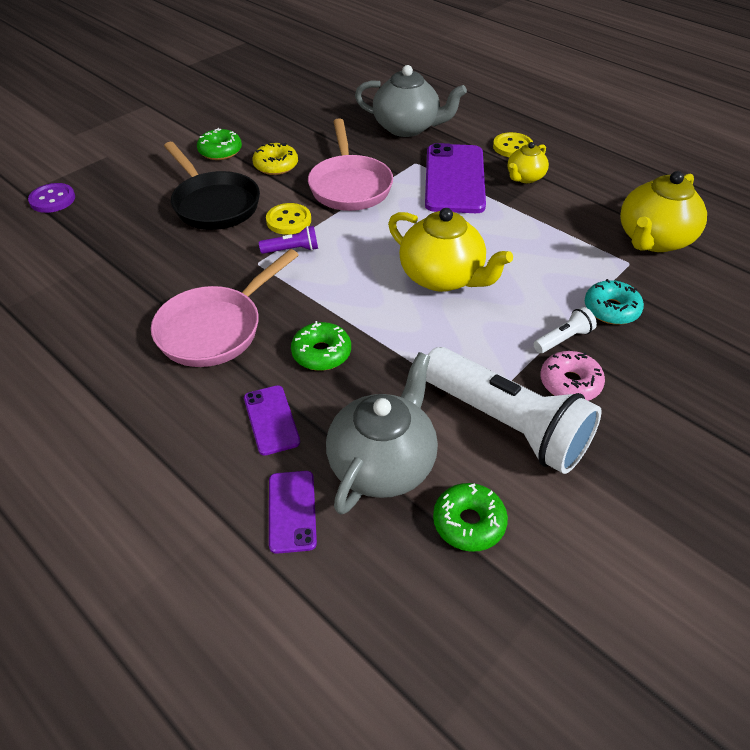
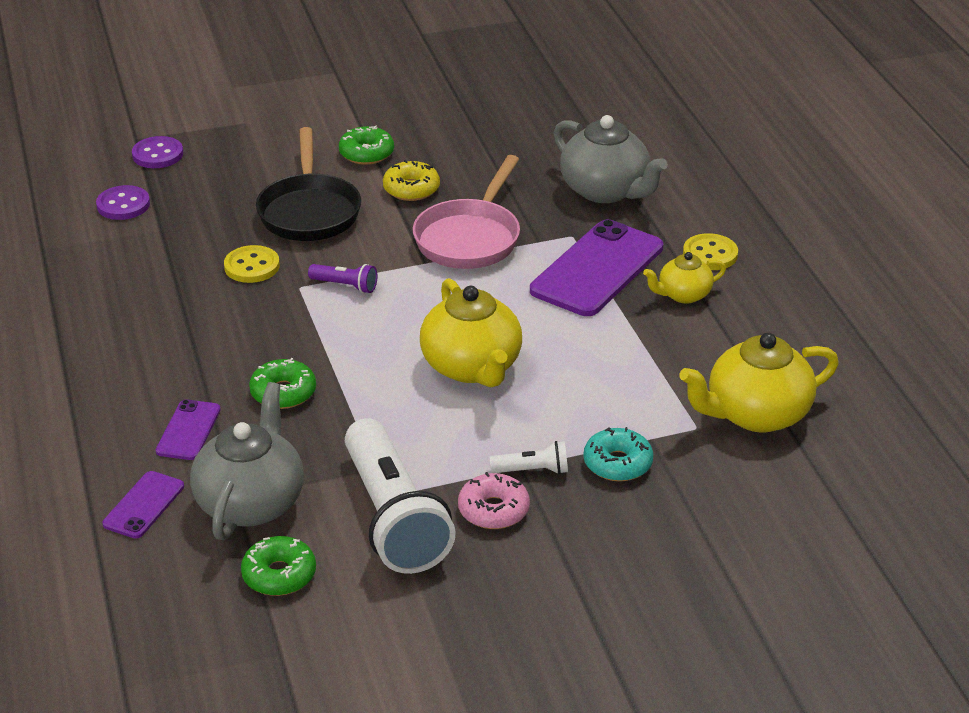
camera: 30 degrees right, 10 degrees down
(53, 247) = (123, 205): none -> purple button
(216, 328) = (207, 335): pink pan -> none
(288, 220) = (369, 254): yellow button -> yellow button (252, 266)
(383, 463) = (251, 502): grey teapot -> grey teapot turned 45 degrees counterclockwise

